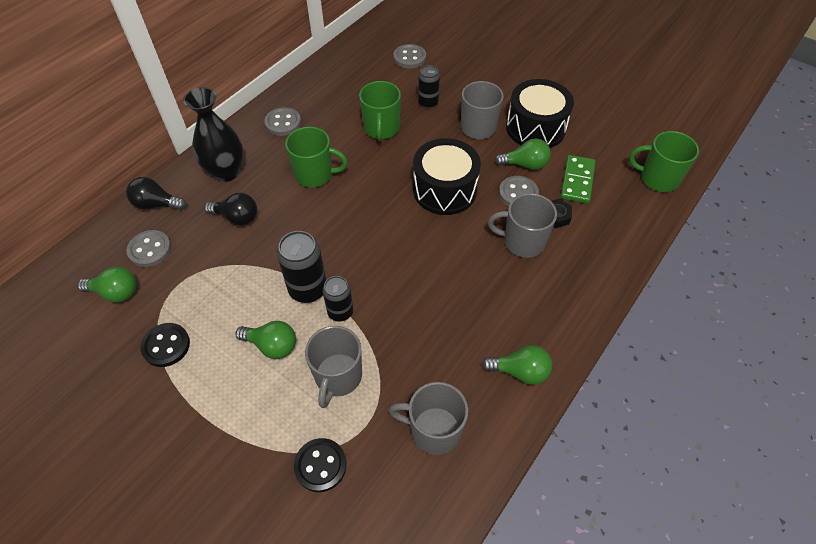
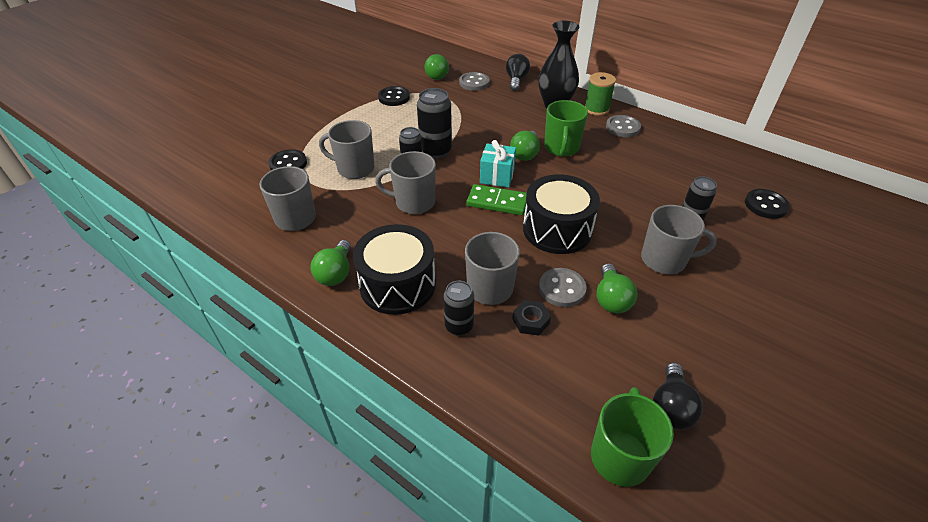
camera: 90 degrees right, 10 degrees down
(237, 218) = (507, 114): black light bulb -> black light bulb (671, 407)
(242, 138) = (596, 109): none -> green spool
(272, 346) = (387, 138): green light bulb -> green light bulb (525, 154)
(361, 231) = (497, 176): none -> turquoise gift
(381, 129) = (635, 185): green mug -> none
(405, 307) = (413, 202): none -> grey mug
(409, 58) = (765, 205): grey button -> black button
(535, 128) = (682, 315): black drum -> black drum (397, 284)
(570, 265) = (459, 326): none -> black can
(577, 181) = (594, 350): green domino -> green domino (497, 202)

